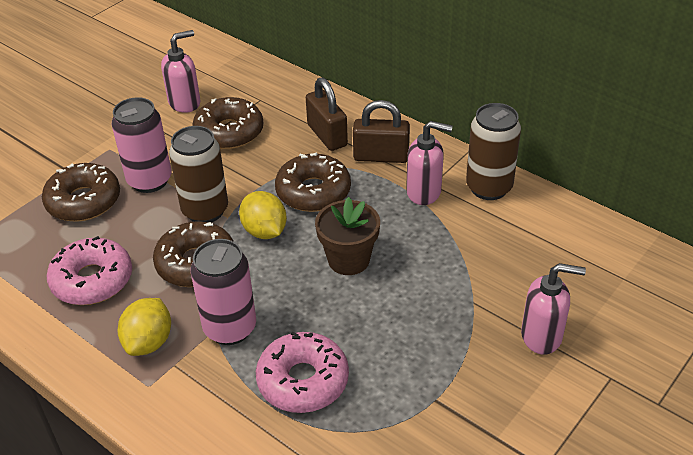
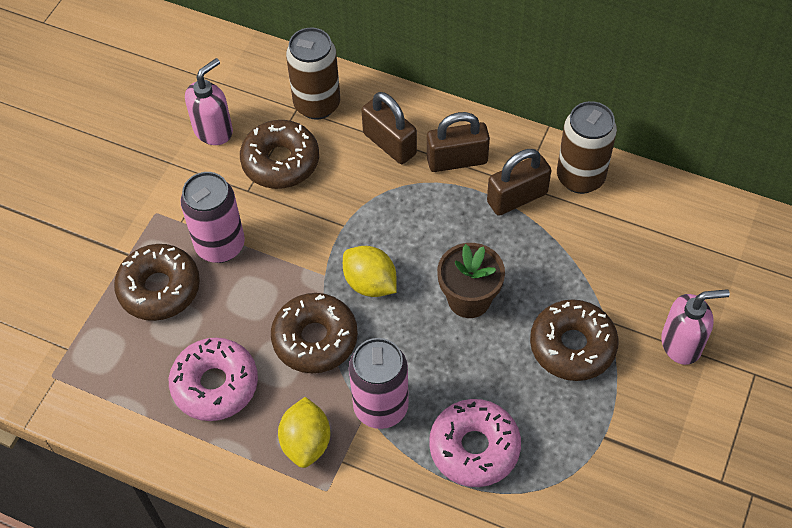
camera: 15 degrees left, 15 degrees up
(205, 210) = (297, 271): brown can -> brown can (317, 104)
(313, 192) = (402, 222): brown donut -> brown donut (572, 346)
(424, 192) = (517, 197): pink soap dispenser -> brown padlock

